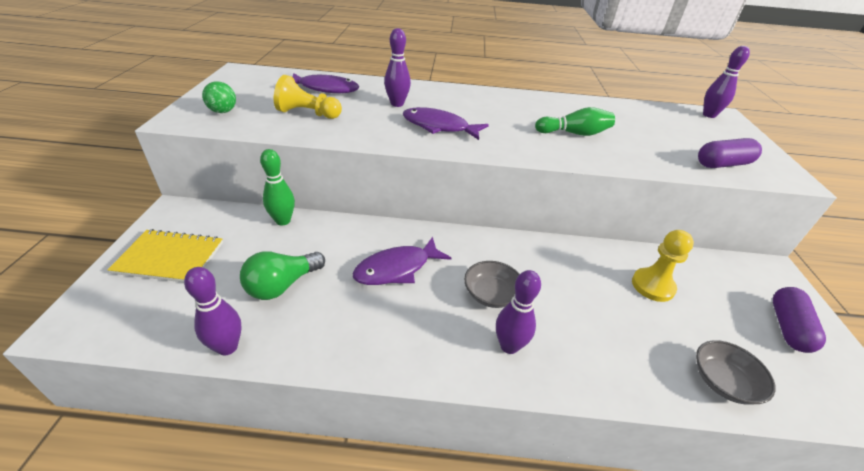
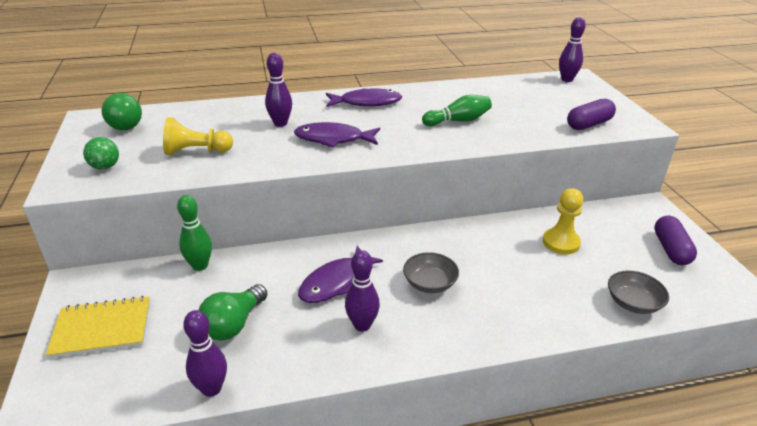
camera: 15 degrees left, 5 degrees down
(266, 80) = (127, 124): none -> green light bulb
(325, 89) = (198, 121): purple fish -> purple fish (367, 102)
(509, 346) = (461, 321): purple bowling pin -> purple bowling pin (362, 325)

